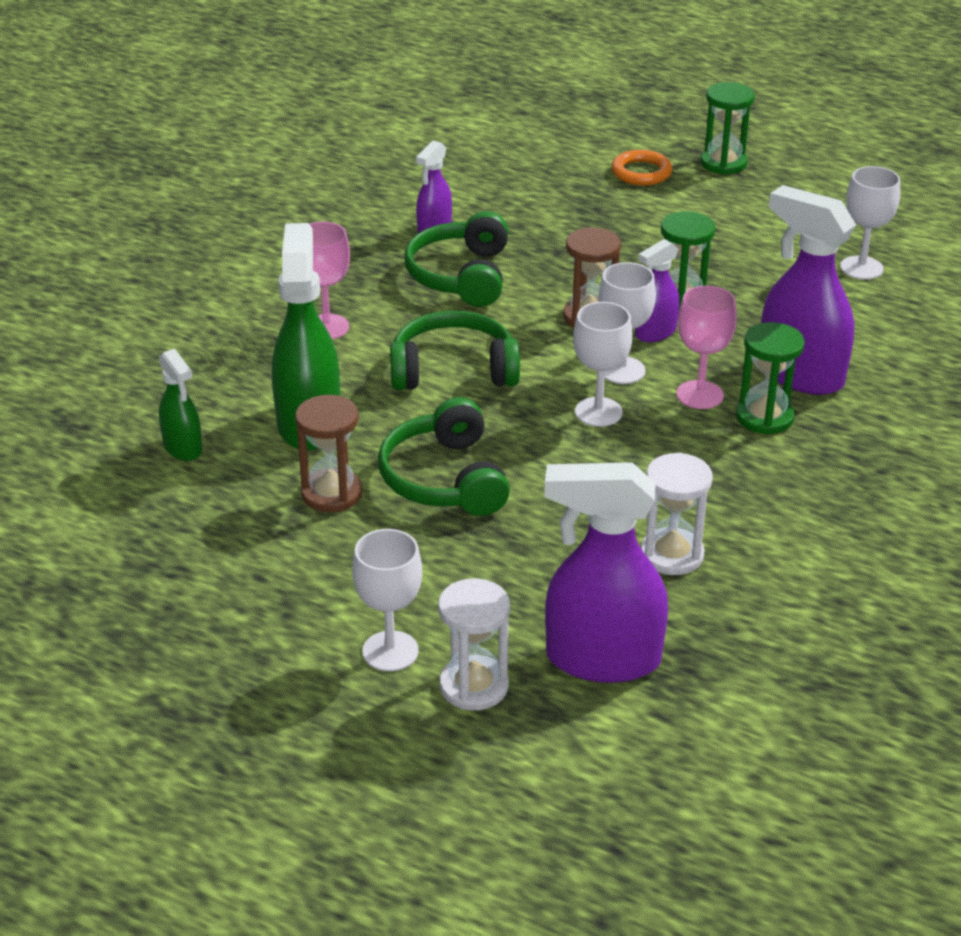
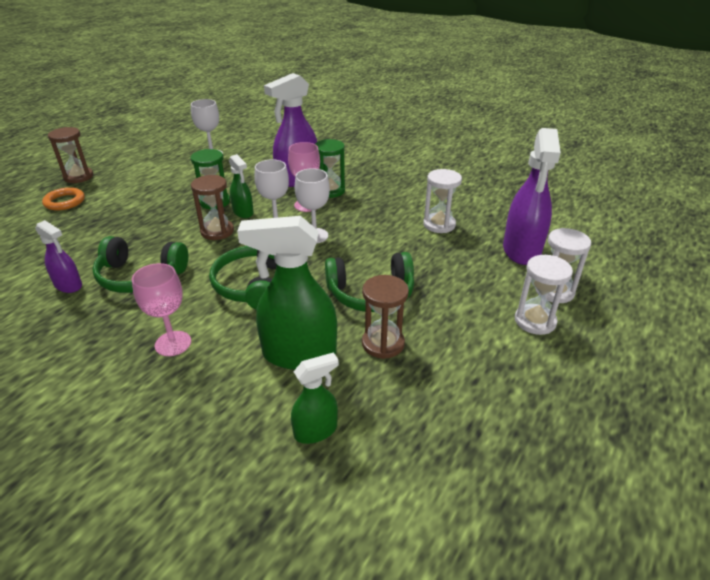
camera: 85 degrees left, 0 degrees up
(390, 651) = (535, 321): white goblet -> white hourglass
(655, 332) = (243, 212): purple spray bottle -> green spray bottle
(723, 163) = (78, 177): green hourglass -> brown hourglass

